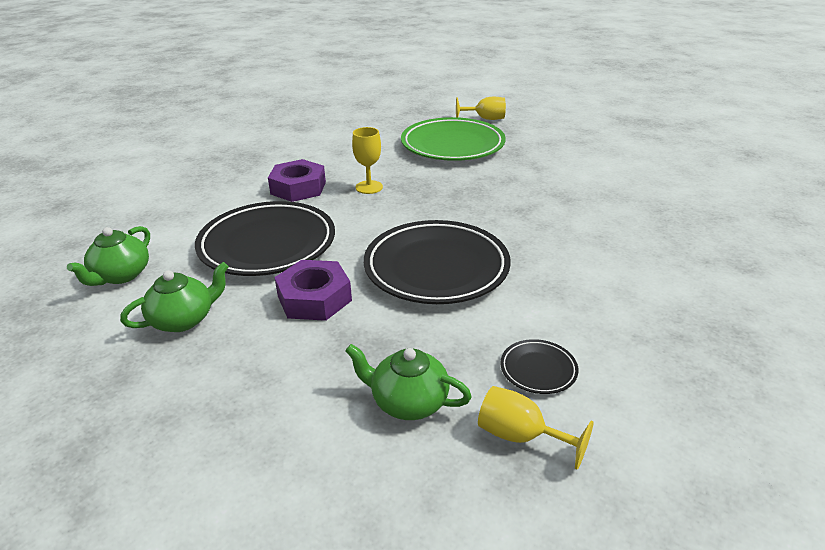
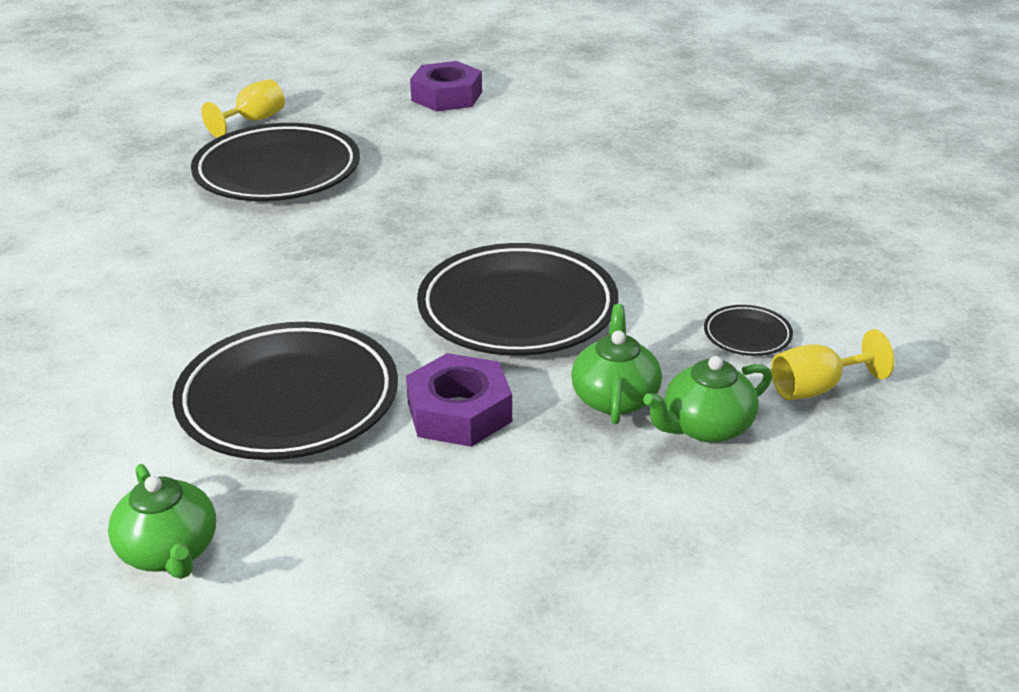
camera: 50 degrees left, 0 degrees up
(184, 319) = (364, 527): green teapot -> green teapot (615, 398)
(298, 188) = (181, 320): purple nut -> purple nut (447, 96)
(369, 187) = (275, 271): yellow goblet -> none
(452, 145) = (277, 172): green plate -> black plate

